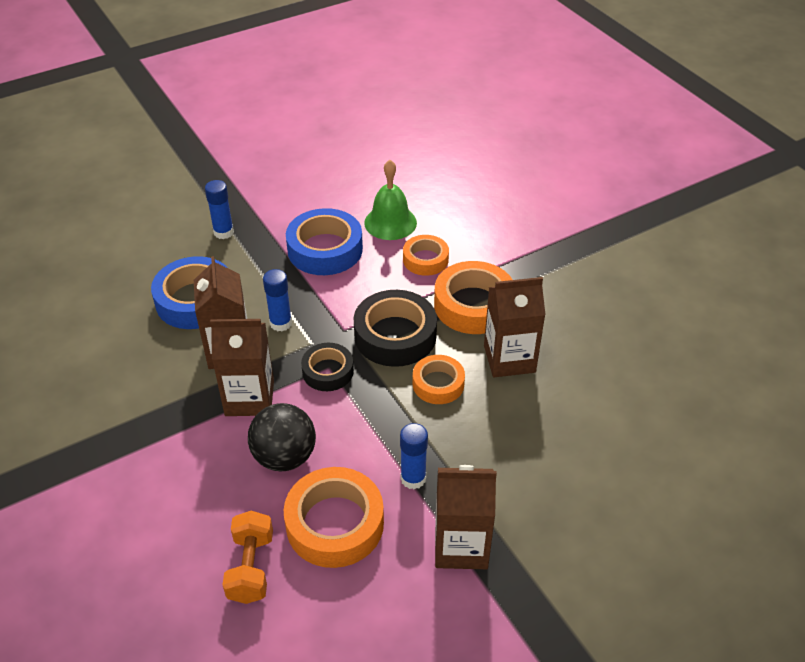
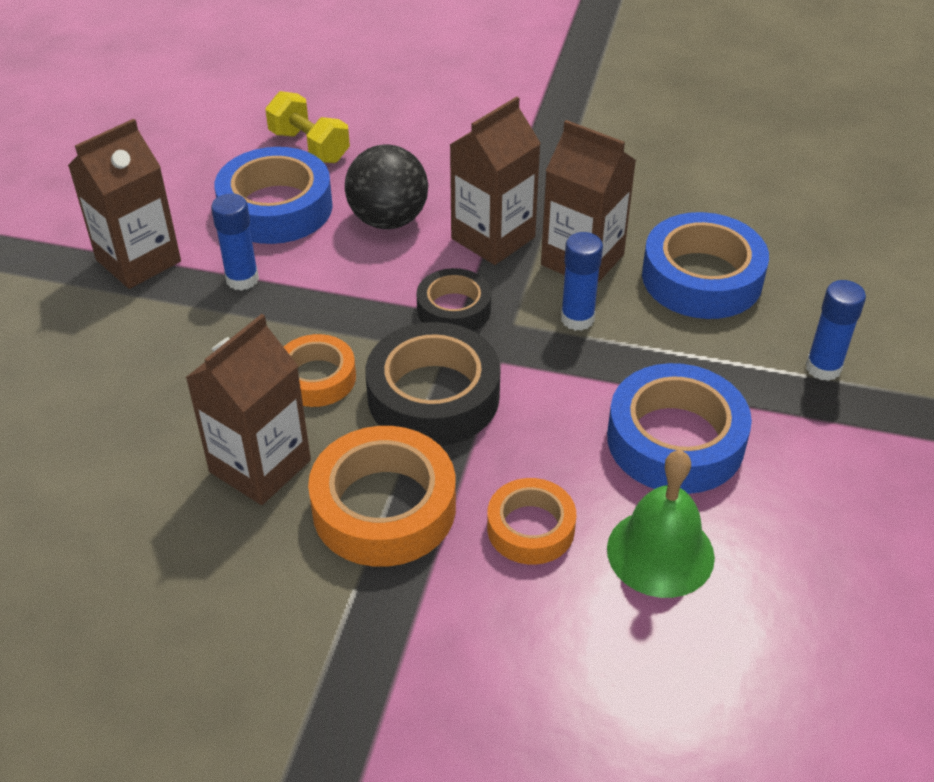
camera: 135 degrees right, 0 degrees up
(251, 567) = (309, 146): orange dumbbell -> yellow dumbbell
(335, 524) = (276, 207): orange tape -> blue tape

